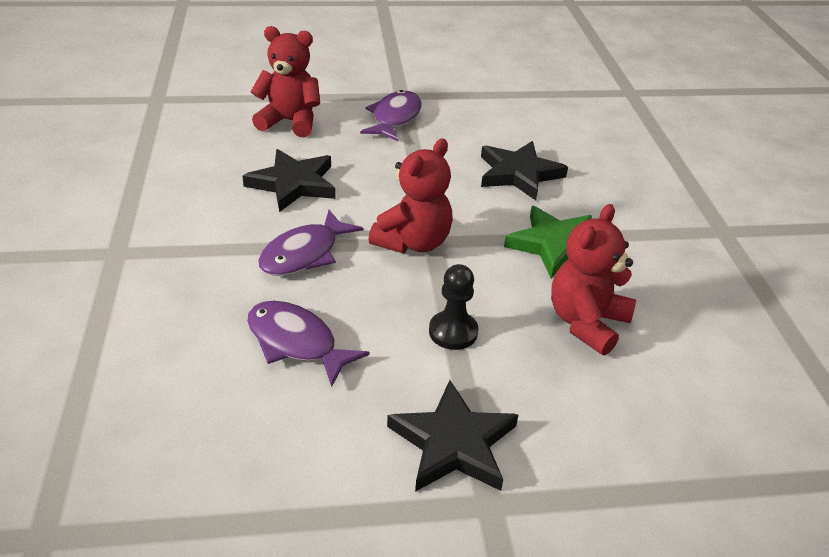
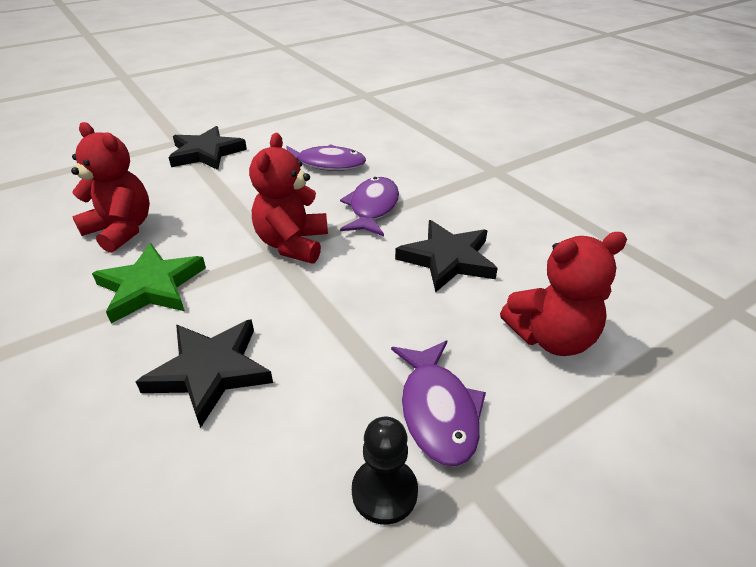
camera: 155 degrees right, 0 degrees up
(453, 332) = (227, 196): black pawn -> black pawn (384, 492)
(586, 323) = (121, 230): red teddy bear -> red teddy bear turned 60 degrees counterclockwise

